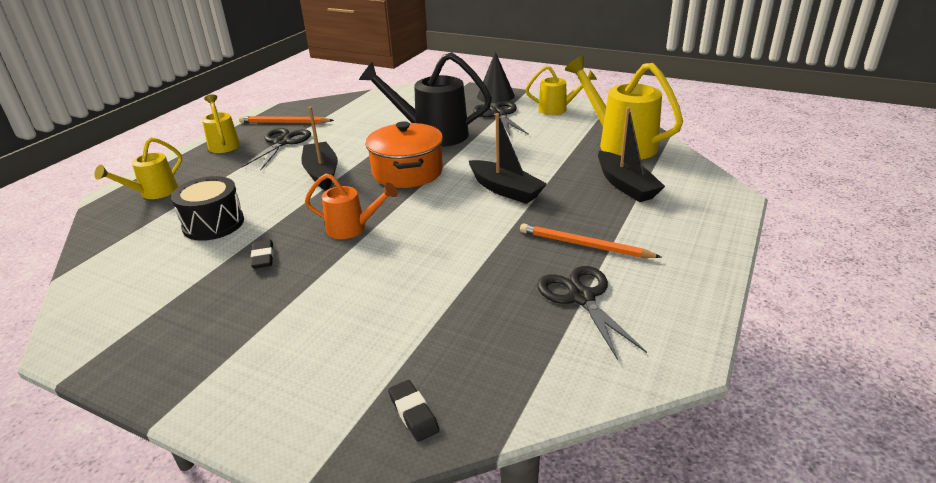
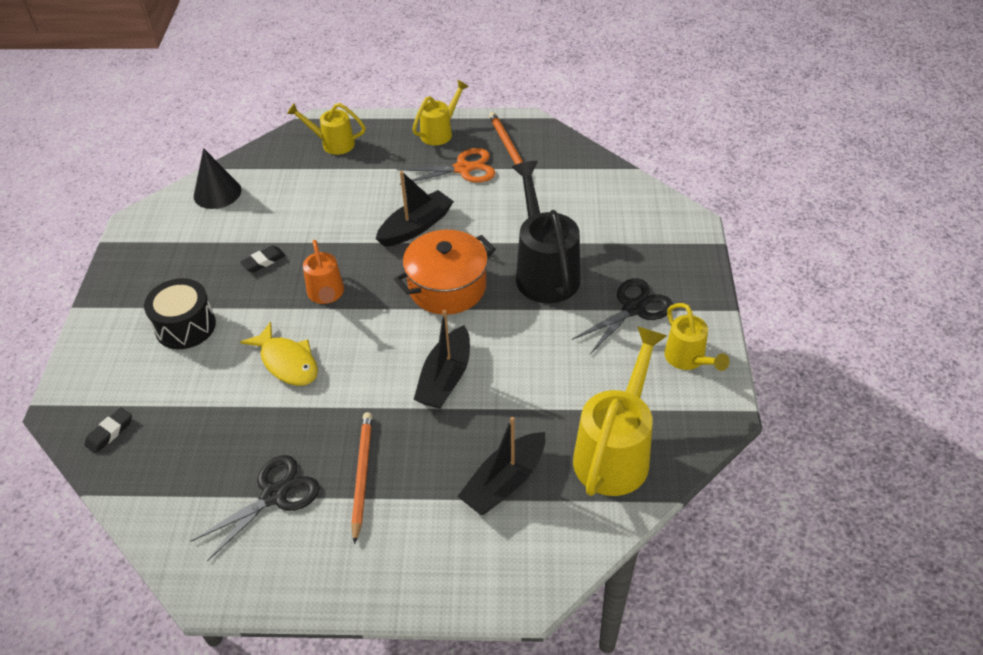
camera: 65 degrees right, 15 degrees up
(213, 224) = (300, 206): black drum -> black drum (185, 326)
(282, 143) = (463, 169): black scissors -> orange scissors
(417, 264) = (287, 362): none -> yellow fish
(495, 96) = (691, 285): black cone -> black cone (217, 193)

